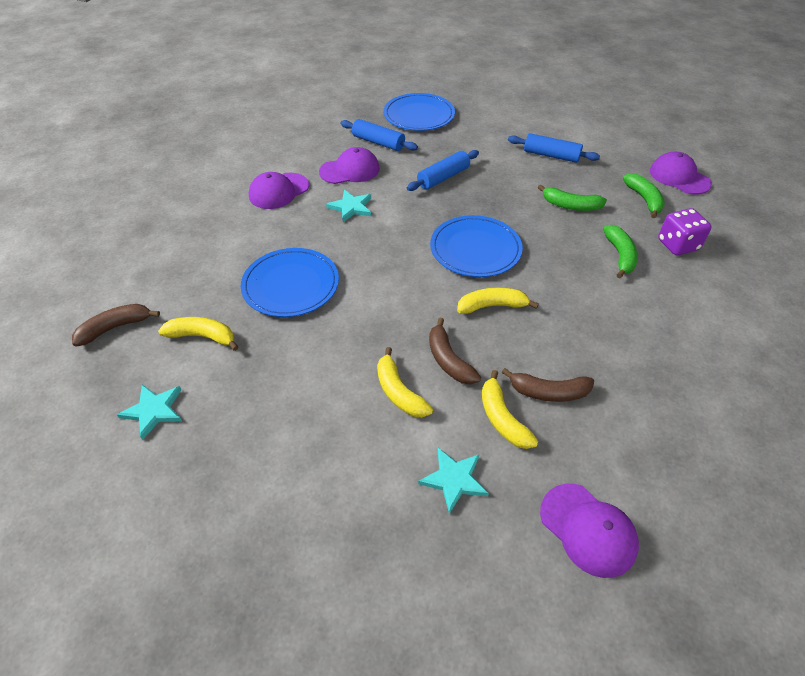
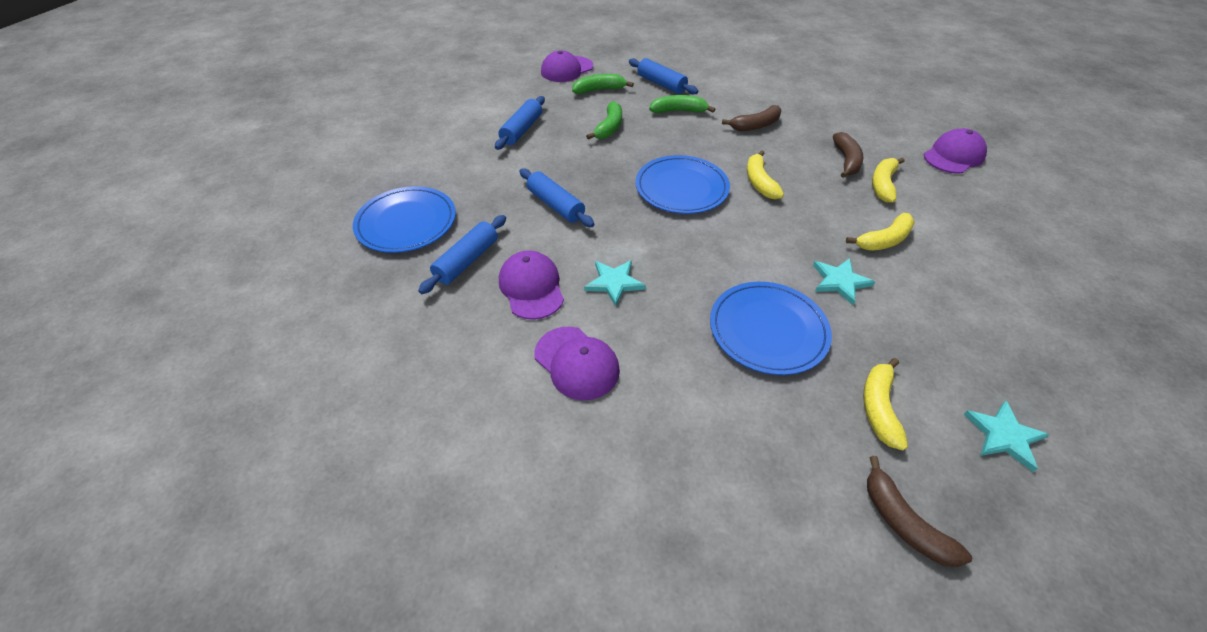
camera: 90 degrees left, 0 degrees up
(448, 360) = (834, 210): brown banana -> brown banana (755, 125)
(454, 479) = (952, 211): turquoise star -> turquoise star (840, 281)
(502, 418) = (883, 184): yellow banana -> yellow banana turned 135 degrees clockwise
(677, 245) = (661, 84): purple dice -> blue rolling pin

